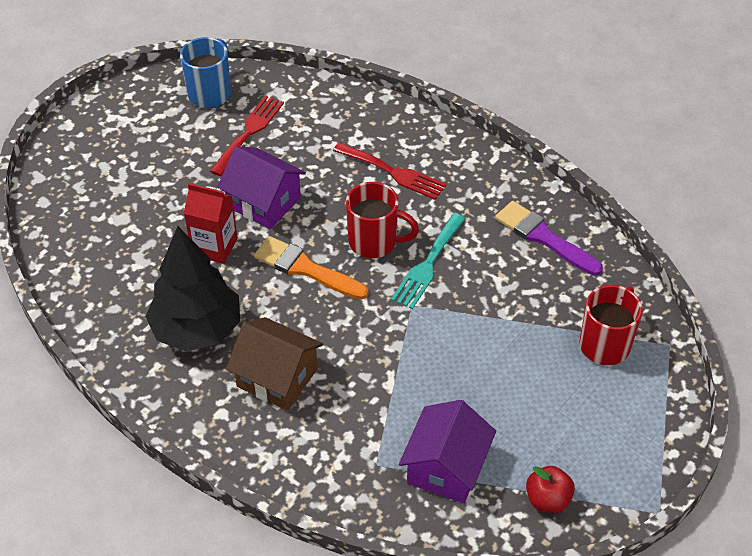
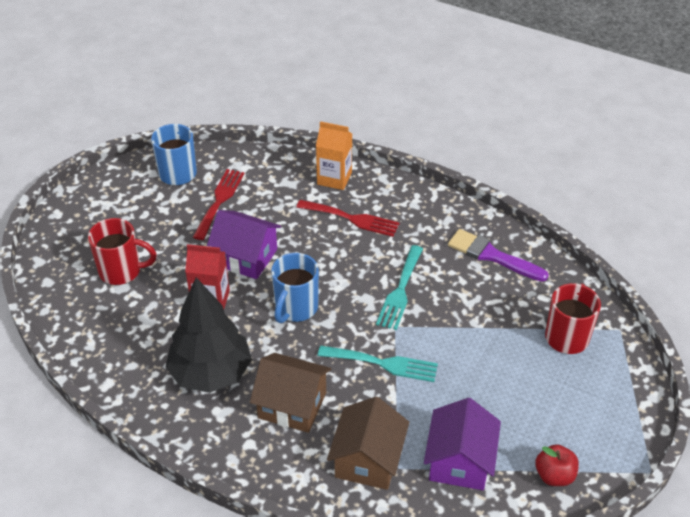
camera: 10 degrees left, 5 degrees down
(305, 269) = (295, 308): orange brush -> blue mug
(345, 450) = (368, 460): none -> brown house
(374, 242) = (350, 278): red mug -> red mug (122, 271)
(384, 122) = (334, 178): none -> orange carton
(388, 345) = (383, 363): none -> turquoise fork

